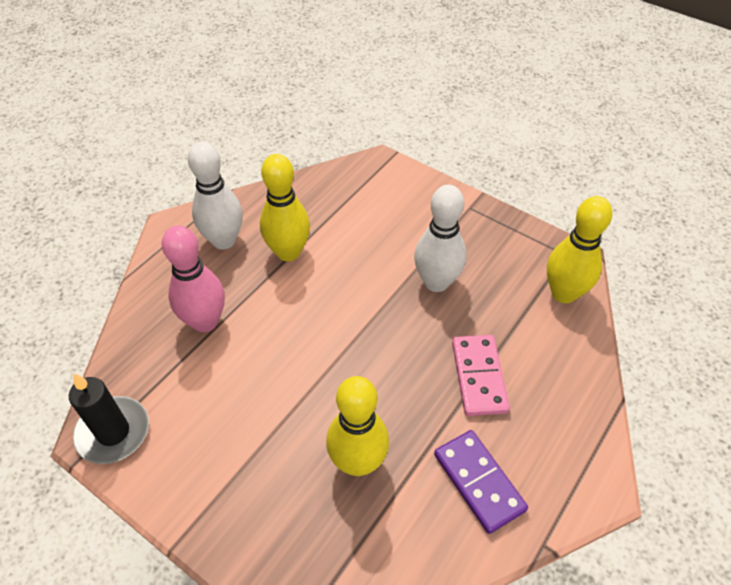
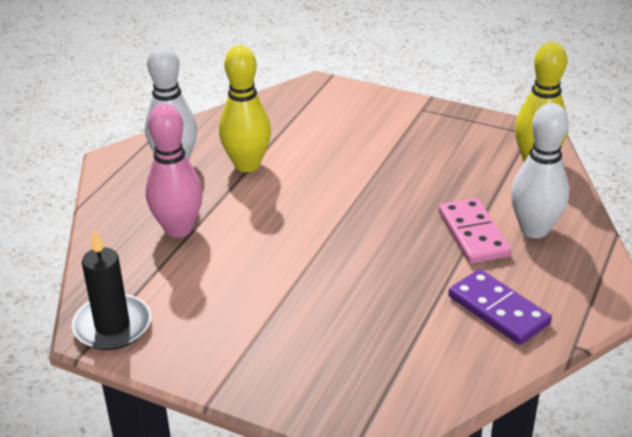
camera: 10 degrees left, 15 degrees down
(358, 462) = (374, 313): yellow bowling pin -> none
(436, 282) = (407, 169): white bowling pin -> white bowling pin (534, 229)

